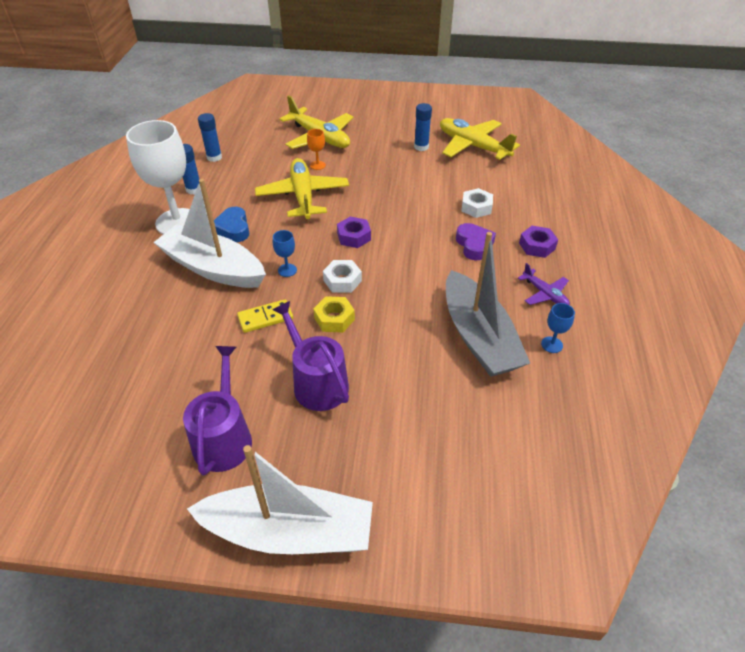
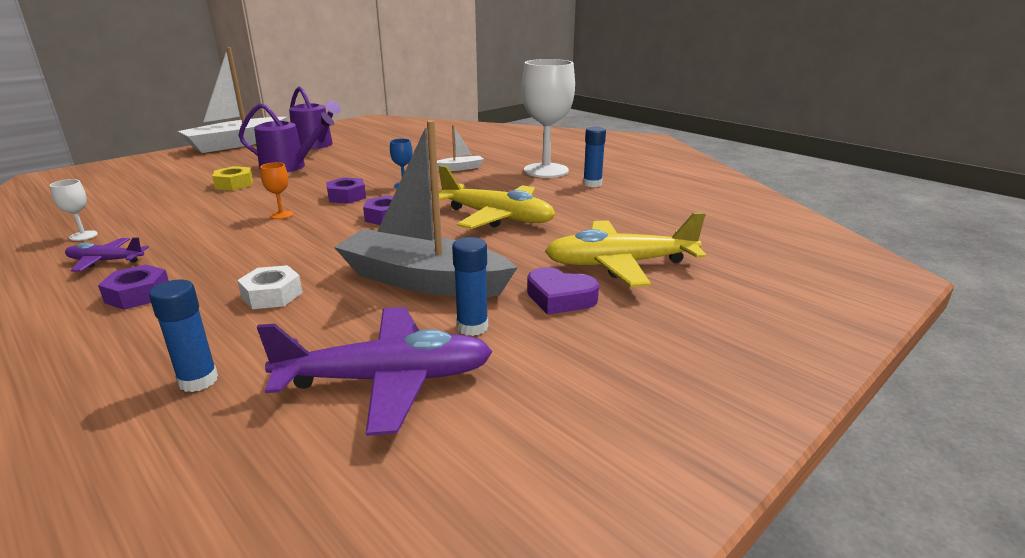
camera: 130 degrees right, 20 degrees down
(213, 268) = (460, 168): white boat -> white boat, size x0.43
(214, 157) = (648, 202): blue glue stick -> blue glue stick (198, 380)
(233, 229) = (498, 183): blue heart -> none
(265, 318) = (373, 169): yellow domino -> none
(317, 165) = (547, 241): orange goblet -> orange goblet (281, 215)
(334, 319) = (319, 183): yellow nut -> yellow nut (234, 184)
(342, 280) = (347, 196): white nut -> purple nut
(472, 146) = (387, 380): yellow plane -> purple plane
(474, 245) = (236, 262): purple heart -> purple heart (560, 298)
(478, 337) = (172, 216): grey boat -> grey boat (423, 280)
(552, 345) = (83, 236): blue goblet -> white goblet

